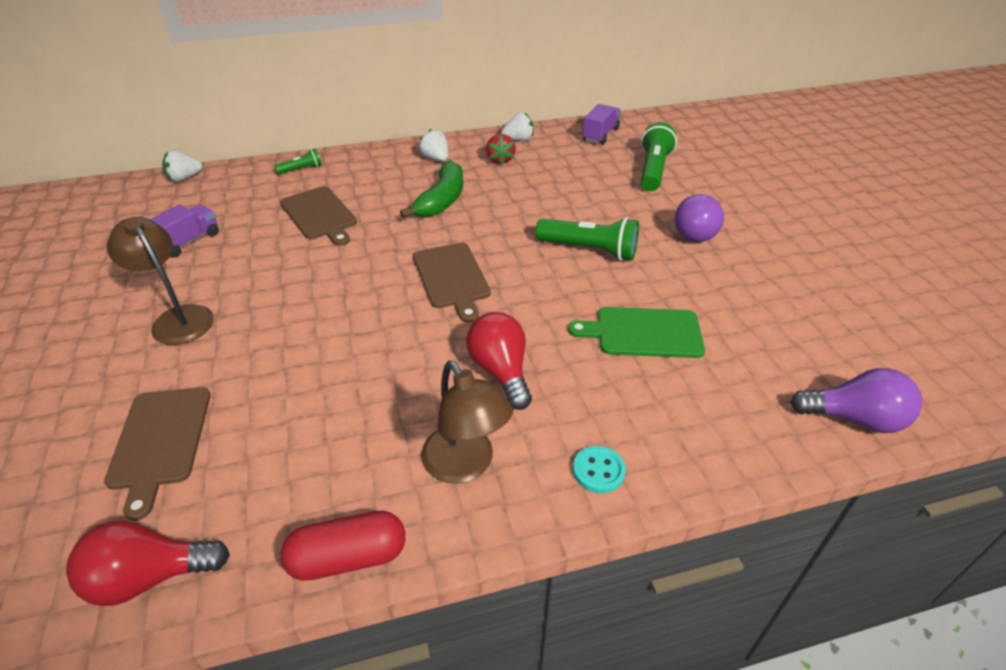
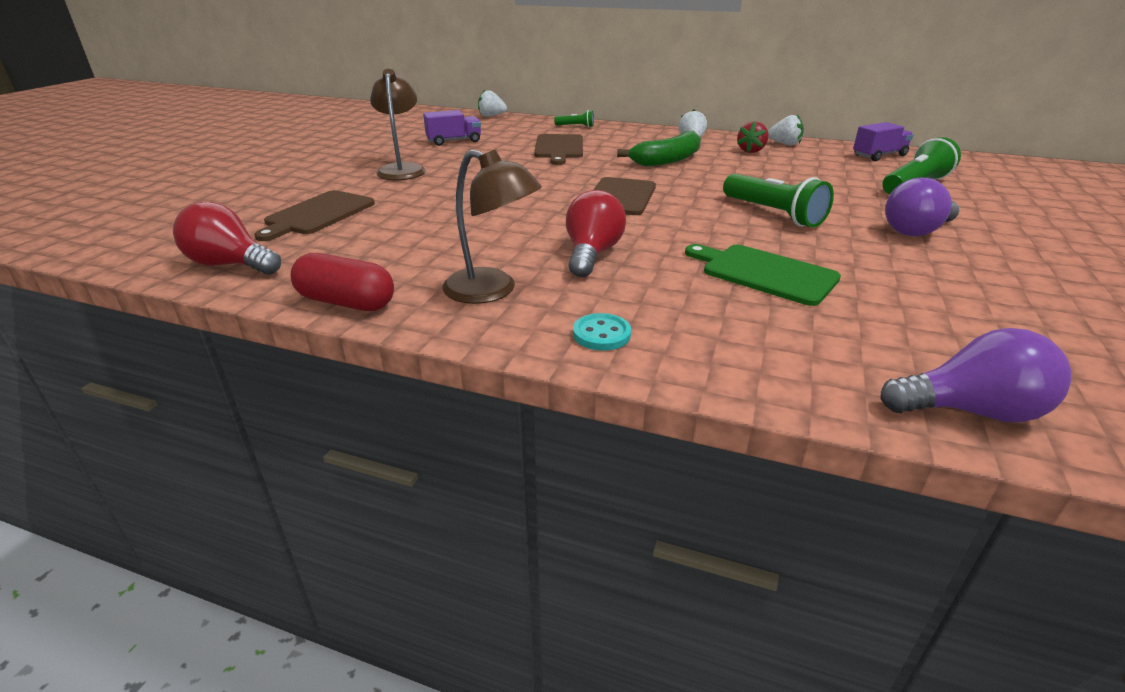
camera: 35 degrees right, 10 degrees down
(465, 465) = (492, 291): brown lamp -> brown lamp turned 60 degrees counterclockwise
(855, 418) = (970, 411): purple light bulb -> purple light bulb turned 45 degrees counterclockwise

